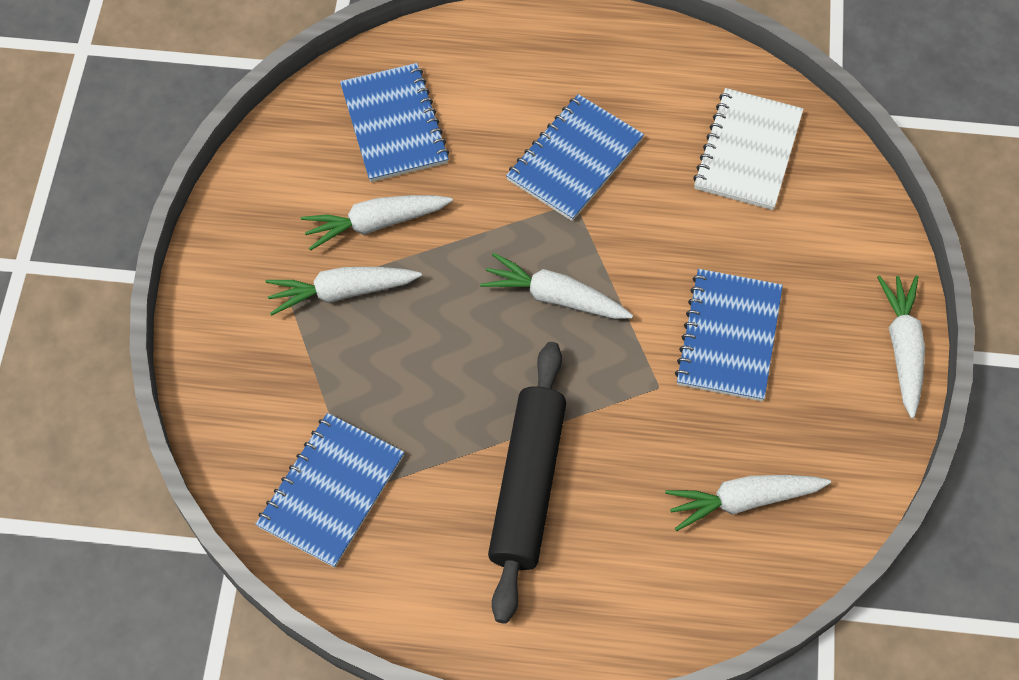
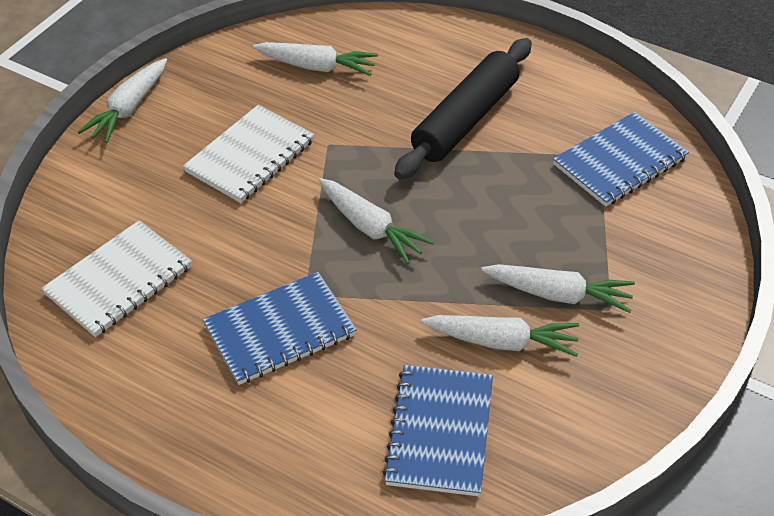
camera: 155 degrees left, 15 degrees down
(728, 337) = (250, 156): blue notebook -> white notebook

